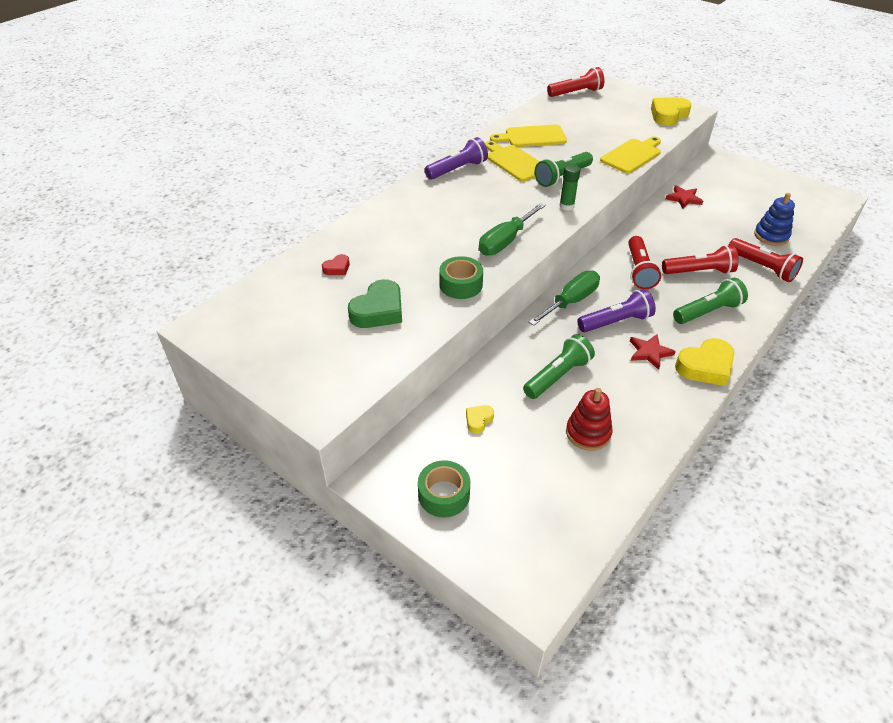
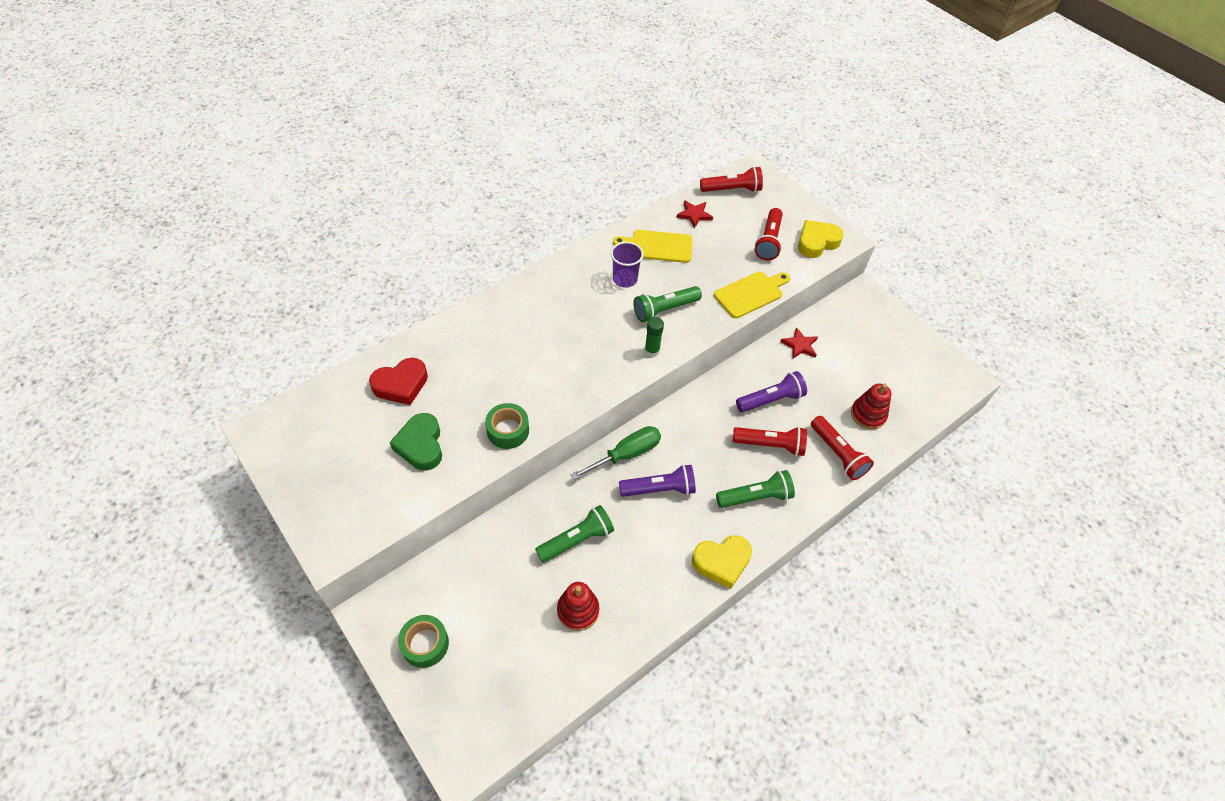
camera: 10 degrees right, 10 degrees up
(337, 268) = (401, 385): red heart -> red heart, size x1.98
(378, 310) = (421, 445): green heart -> green heart turned 120 degrees clockwise
(457, 169) = (563, 278): purple flashlight -> purple flashlight (770, 400)
(478, 420) = (485, 572): yellow heart -> none
(505, 241) = (572, 384): green screwdriver -> none
(514, 162) = (625, 279): yellow cutting board -> purple cup
(639, 270) = (710, 430): red flashlight -> red flashlight (768, 241)
(649, 352) = (675, 533): red star -> red star (694, 215)
(771, 236) = (868, 415): blue stacking toy -> red stacking toy

